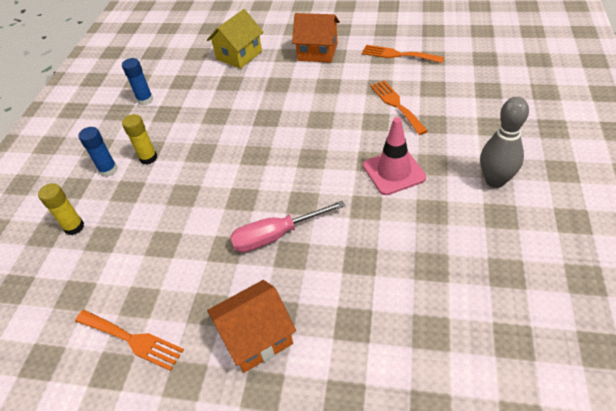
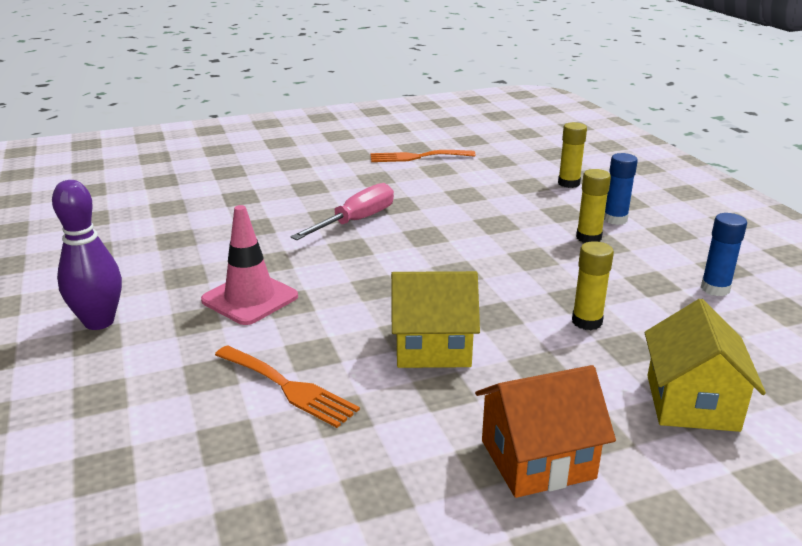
camera: 145 degrees right, 20 degrees down
(229, 100) = (587, 322): none -> yellow glue stick
(256, 337) = (318, 176): orange house -> none
(314, 107) = (432, 347): none -> yellow house
(398, 55) = (341, 507): orange fork -> none
(495, 180) = (99, 322): grey bowling pin -> purple bowling pin

